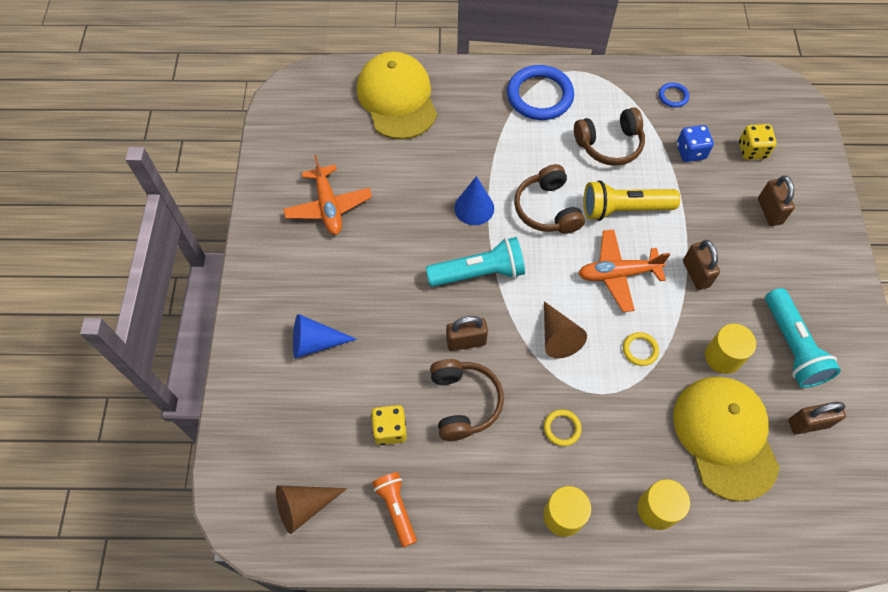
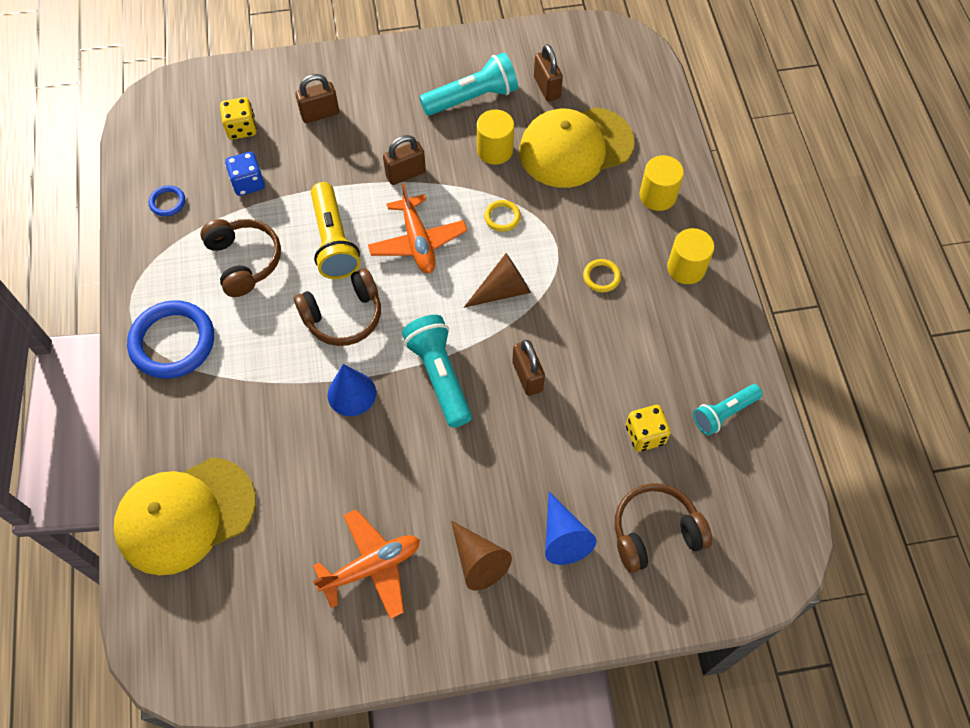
camera: 100 degrees left, 0 degrees up
(304, 506) = (749, 503): brown cone -> brown cone (478, 560)
(396, 508) = (724, 413): orange flashlight -> turquoise flashlight
(464, 402) = (597, 368): brown headphones -> brown headphones (655, 532)

